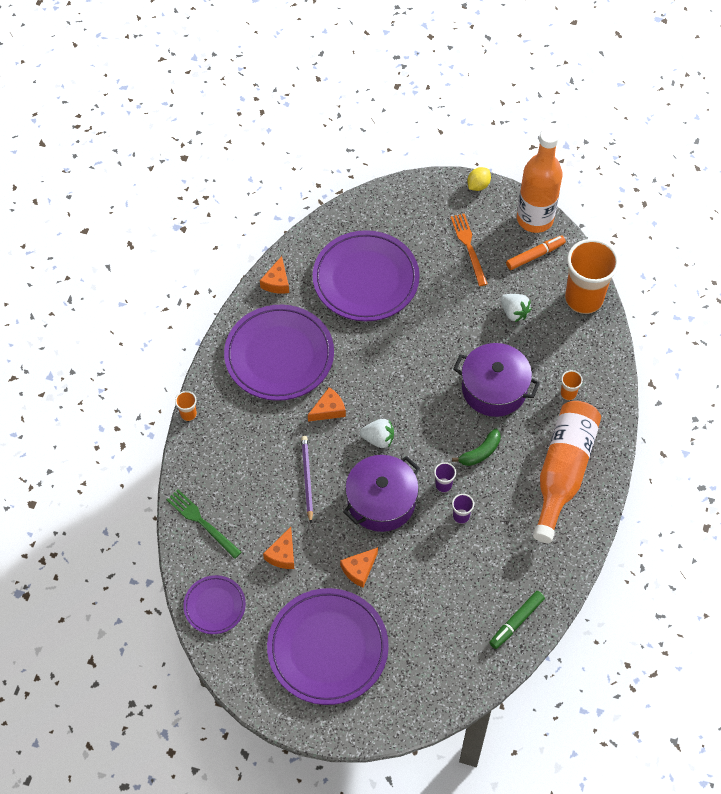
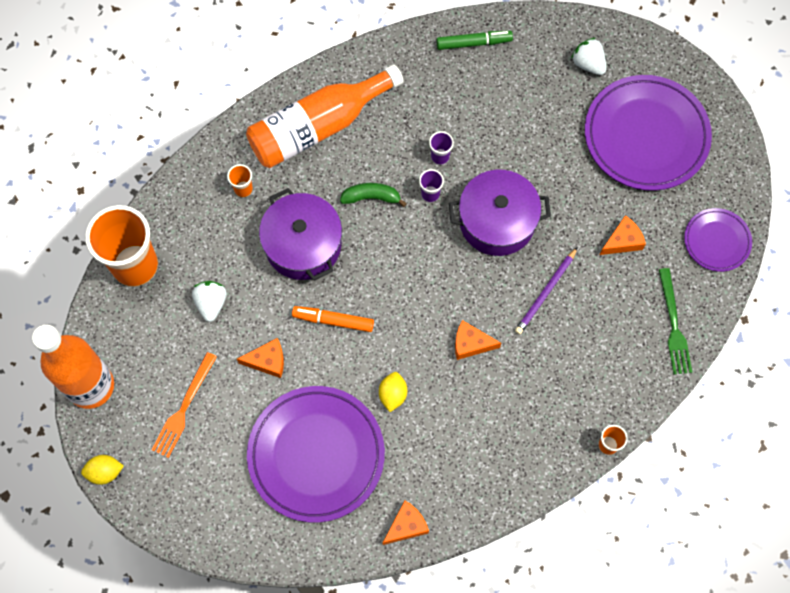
camera: 140 degrees left, 10 degrees up
(279, 356) = (471, 438): purple plate -> none
(351, 344) = (393, 394): none -> yellow lemon
(359, 569) = (566, 178): orange cheese -> orange cheese (267, 361)
(378, 439) = (450, 279): white strawberry -> white strawberry (588, 64)
(534, 255) = (132, 346): orange marker -> orange marker (334, 321)

